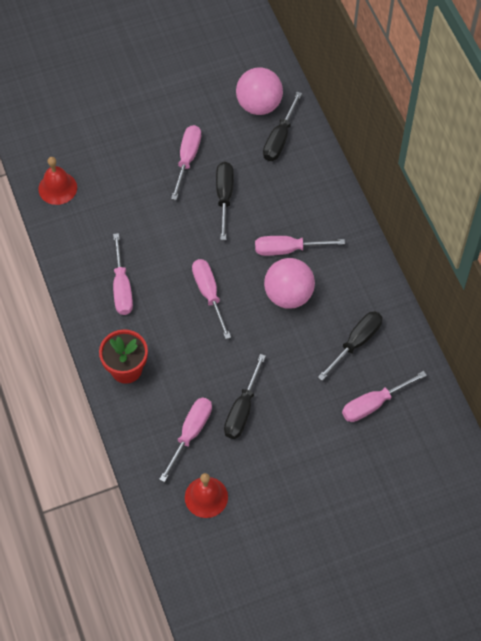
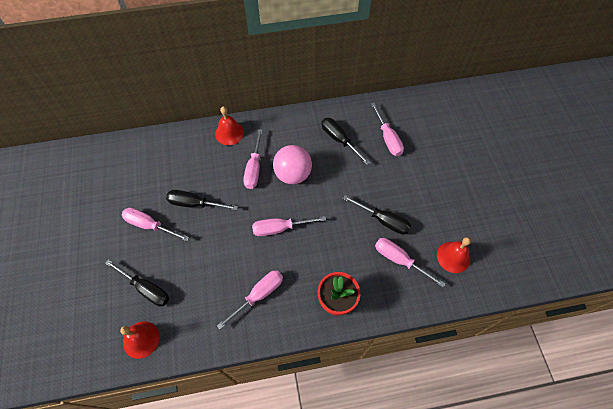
camera: 80 degrees left, 0 degrees up
(122, 287) = (259, 295): pink screwdriver -> pink screwdriver turned 45 degrees counterclockwise
(259, 105) = (118, 166): pink ball -> none
(279, 139) = (155, 158): black screwdriver -> black screwdriver (146, 289)
(336, 210) = (229, 133): none -> red bell

